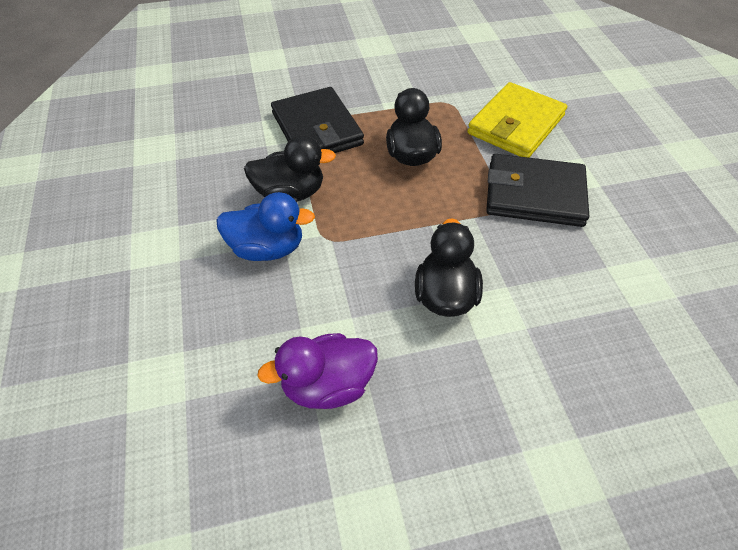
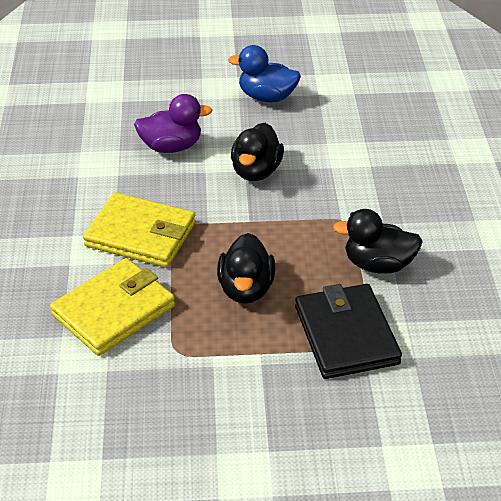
camera: 170 degrees left, 10 degrees down
(267, 248) = (398, 219): blue duck -> blue duck (267, 97)
(327, 385) = (353, 135): purple duck -> purple duck (171, 147)
(534, 194) = (140, 235): black wallet -> yellow wallet

